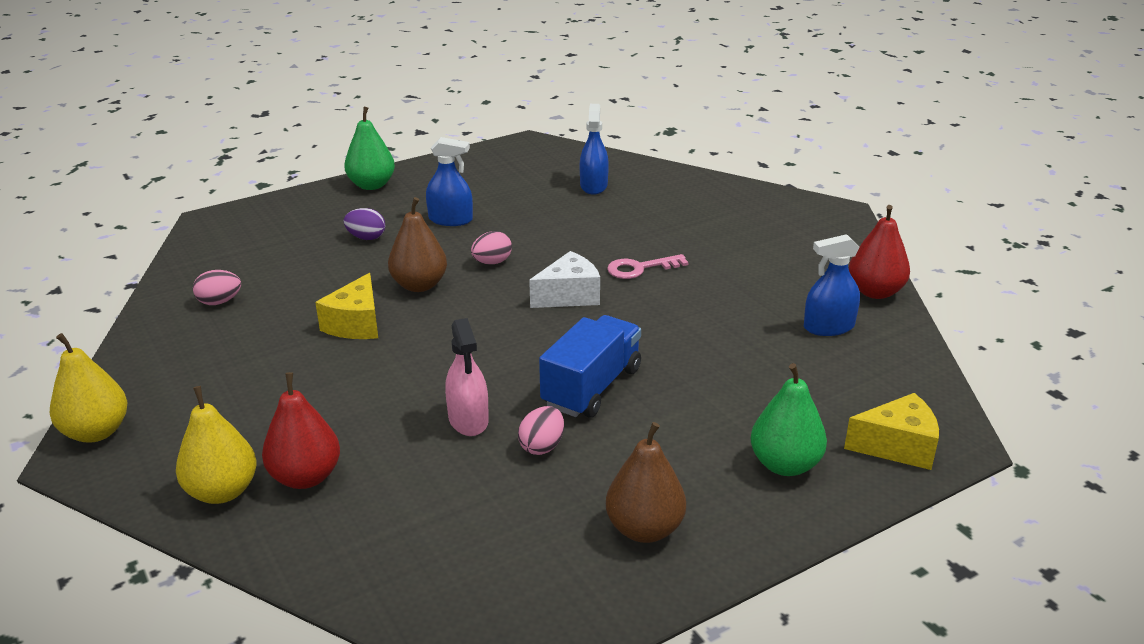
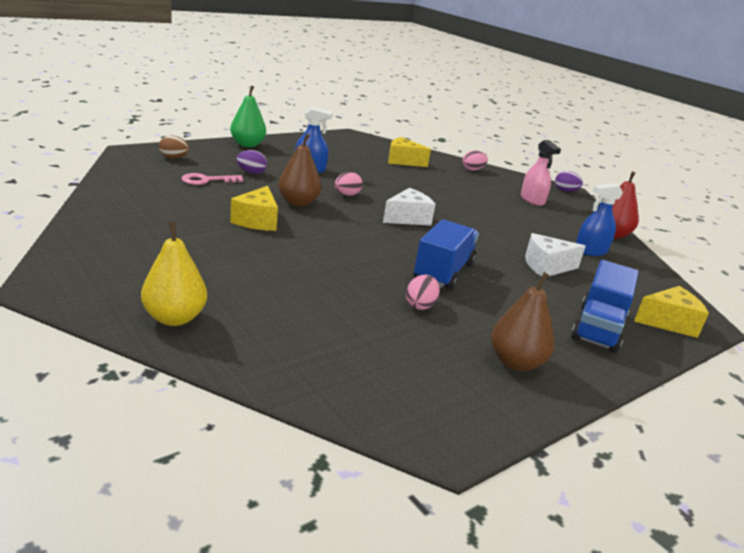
camera: 10 degrees left, 5 degrees down
(96, 432) = (59, 271): yellow pear -> none
(219, 302) = (147, 198): pink egg -> pink egg (472, 170)
(265, 224) = (174, 158): none -> brown egg
(306, 477) = (242, 313): red pear -> none
(468, 419) = (359, 285): pink spray bottle -> pink spray bottle (532, 200)
(593, 186) = (403, 161): blue spray bottle -> yellow cheese
(640, 268) = (451, 208): pink key -> pink key (207, 180)
(748, 363) = (546, 266): none -> white cheese
(785, 464) = (598, 328): green pear -> blue truck
(833, 213) = (565, 191): none -> purple egg

